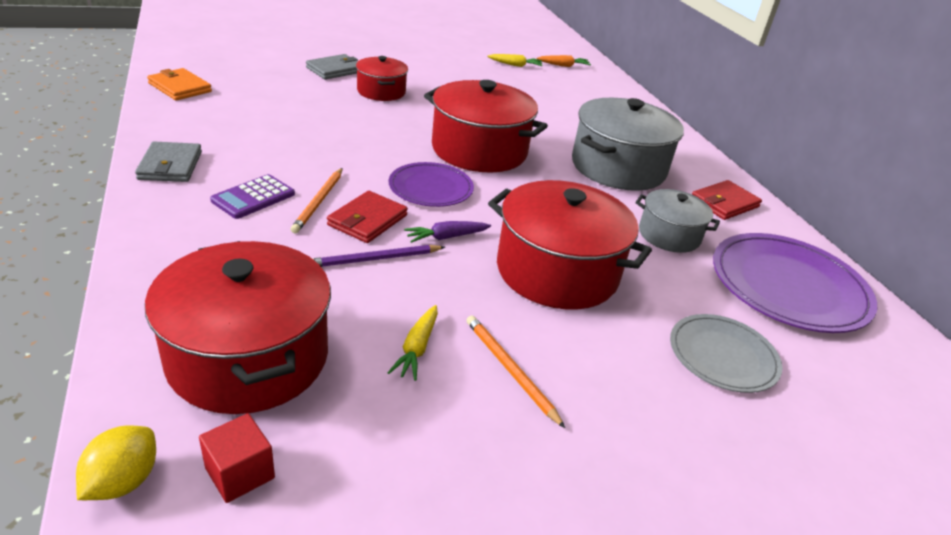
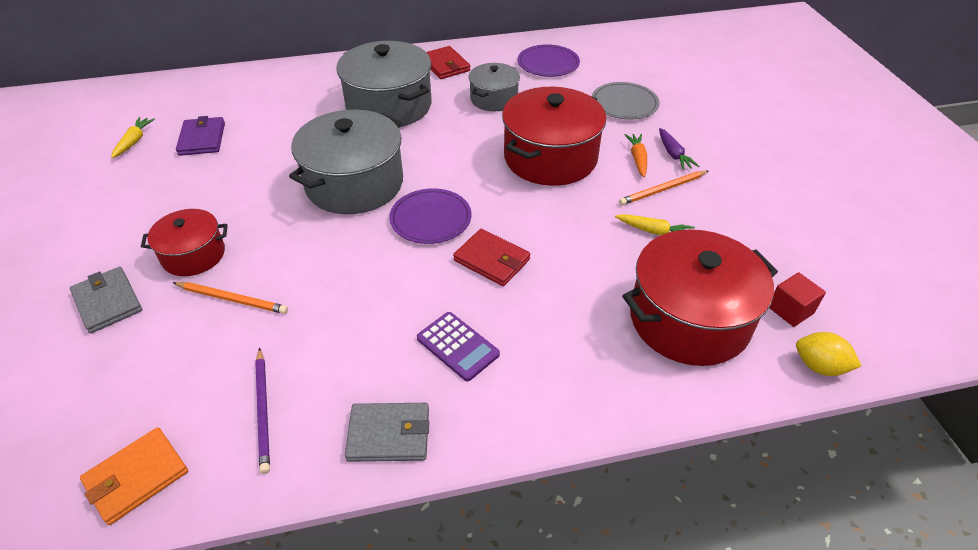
camera: 80 degrees left, 10 degrees up
(319, 202) = (462, 295): orange pencil -> orange pencil (232, 299)
(374, 259) = (552, 254): purple pencil -> purple pencil (263, 411)
(446, 237) = (512, 212): purple carrot -> purple carrot (673, 154)
(479, 150) = (354, 184): red pot -> grey pot
(527, 87) = (202, 139): none -> purple wallet
(563, 66) = (145, 107): orange carrot -> orange carrot (637, 159)
(788, 286) = (548, 63): purple plate -> purple plate, size x0.60

